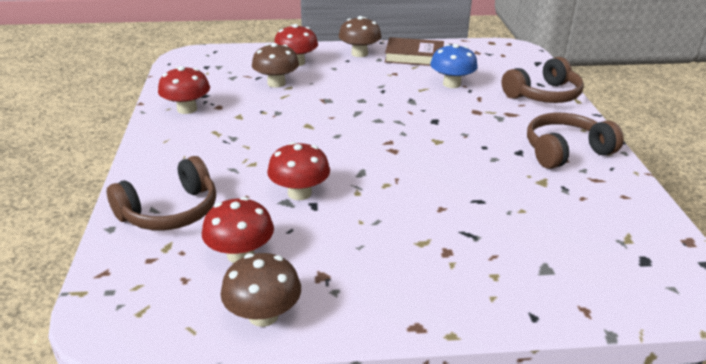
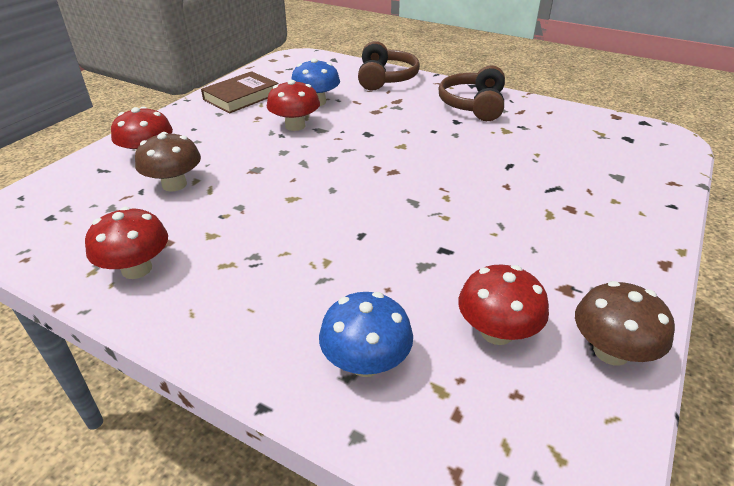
camera: 55 degrees left, 5 degrees up
(170, 211) = (366, 362): brown headphones -> blue mushroom
(299, 193) = (415, 251): red mushroom -> red mushroom (295, 126)
(359, 54) = (191, 118): brown mushroom -> none

